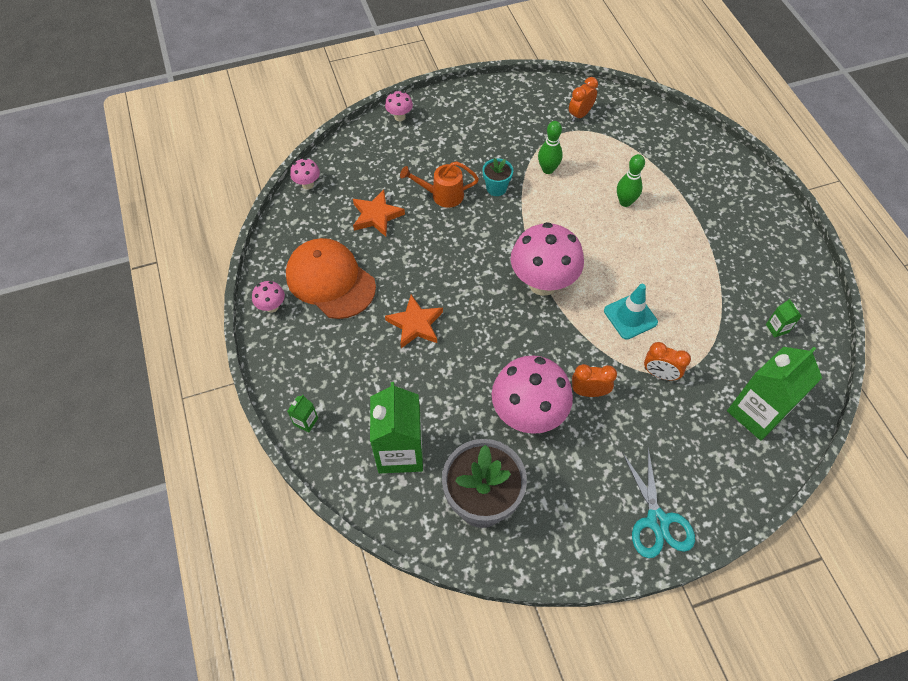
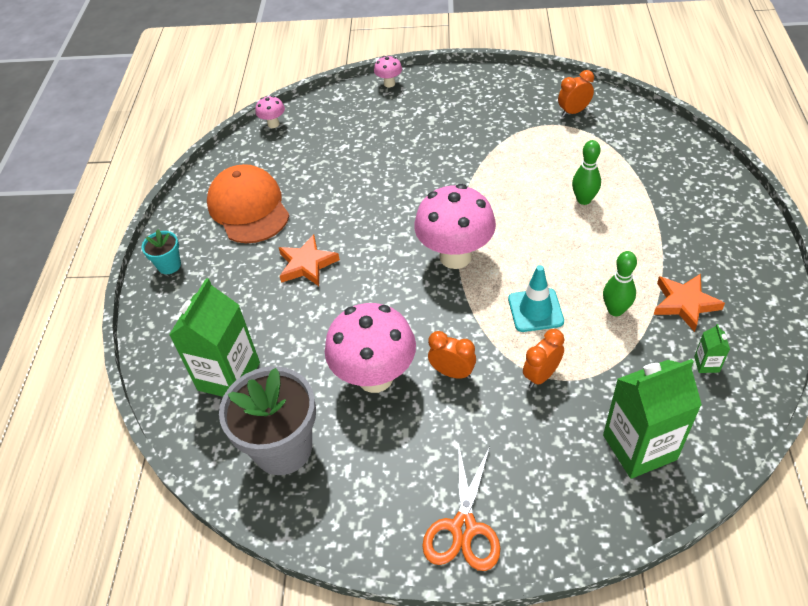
camera: 25 degrees right, 10 degrees down
(272, 306) = (184, 218): pink mushroom -> none
(306, 421) = (157, 324): green carton -> none
(376, 216) = (321, 162): orange star -> orange star (684, 303)
(442, 195) = (395, 157): orange watering can -> none
(496, 188) = (452, 161): turquoise flower pot -> turquoise flower pot (169, 265)
(548, 169) = (514, 154): green bowling pin -> green bowling pin (615, 310)
(657, 521) = (463, 527): turquoise scissors -> orange scissors
(660, 374) = (541, 375): orange clock -> orange clock turned 90 degrees clockwise

